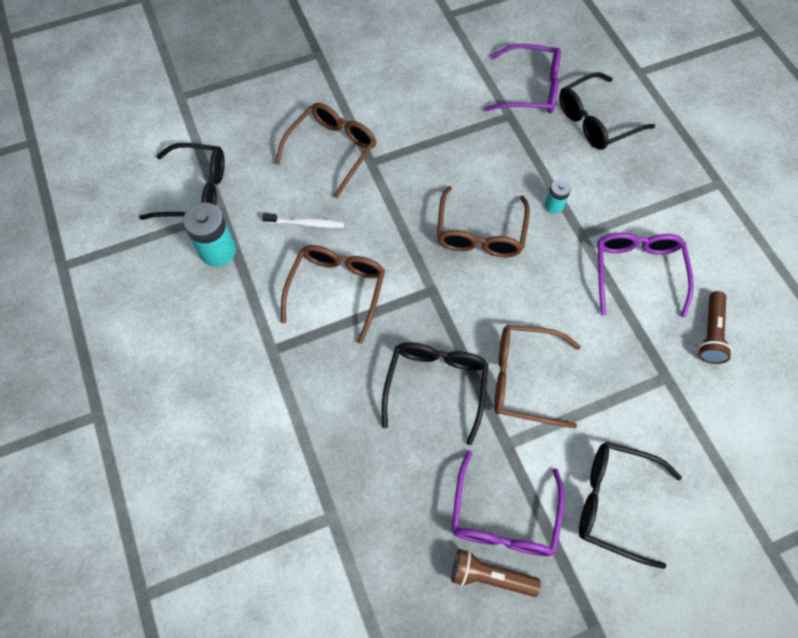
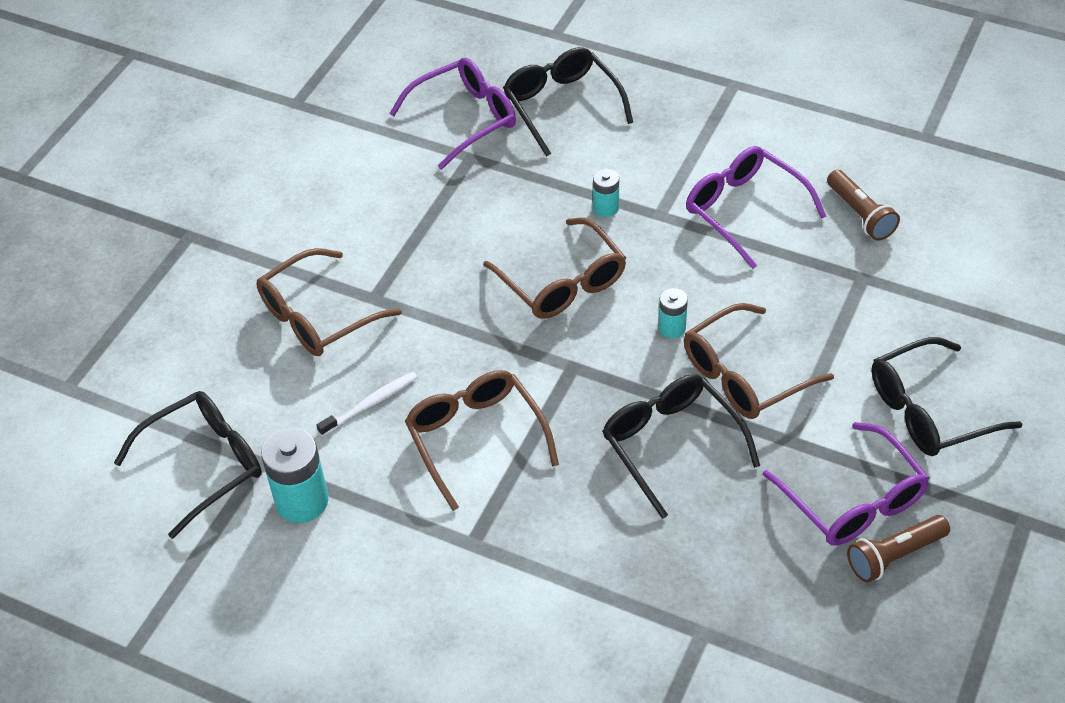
camera: 40 degrees left, 15 degrees down
(332, 150) = (317, 316): brown glasses -> brown glasses turned 120 degrees counterclockwise
(513, 313) = (672, 328): none -> turquoise battery
(596, 121) = (562, 105): black glasses -> black glasses turned 135 degrees clockwise

